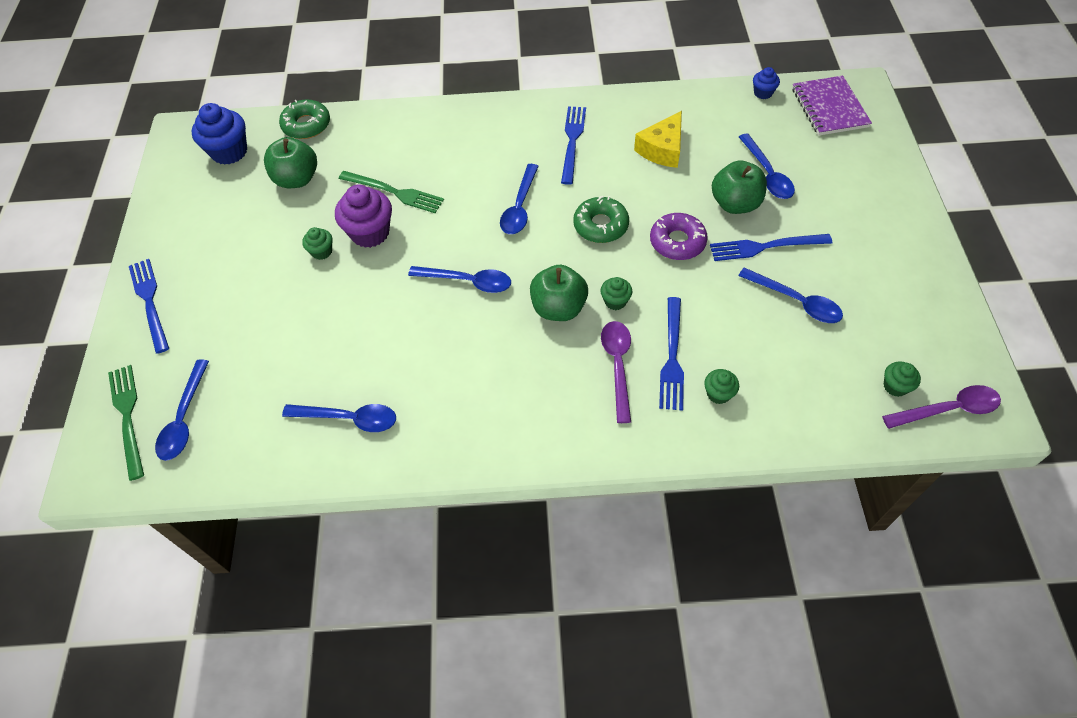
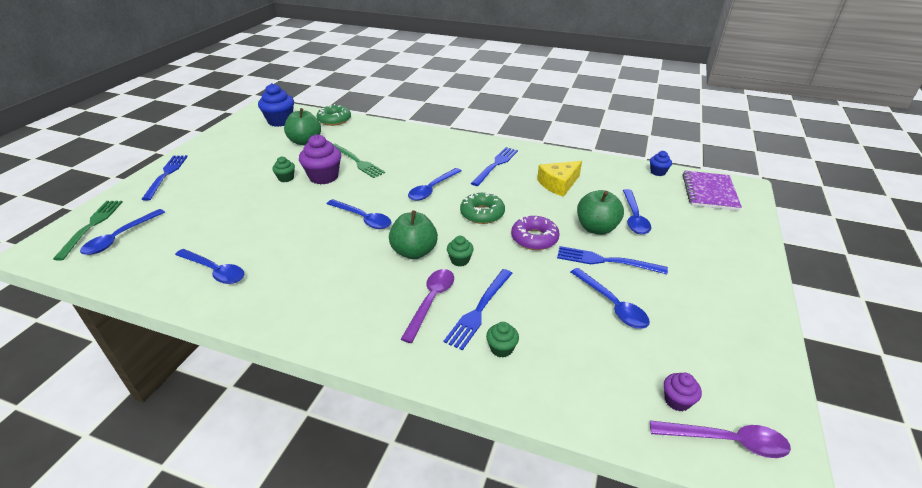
camera: 20 degrees right, 20 degrees down
(895, 386) = (677, 400): green cupcake -> purple cupcake

